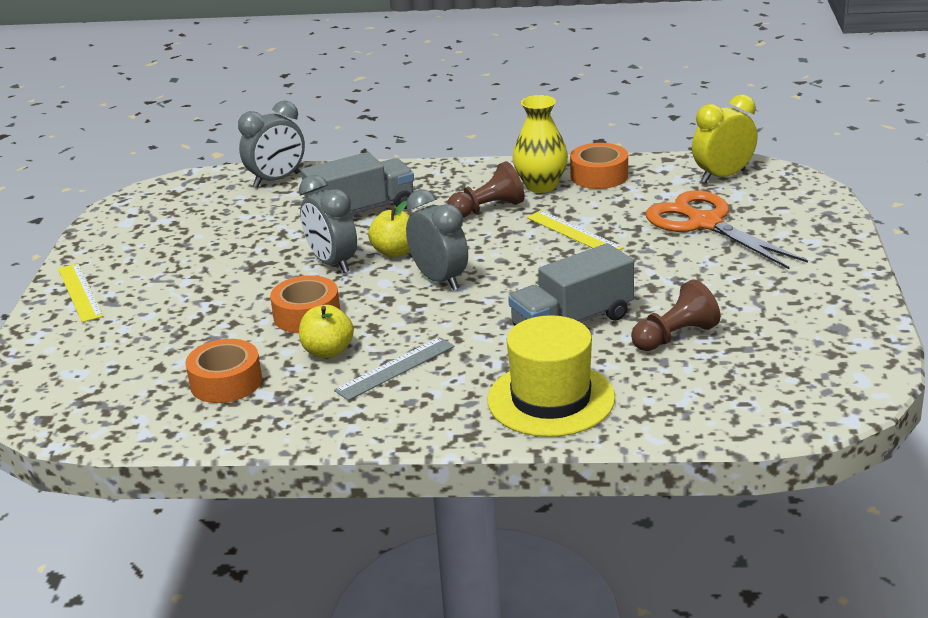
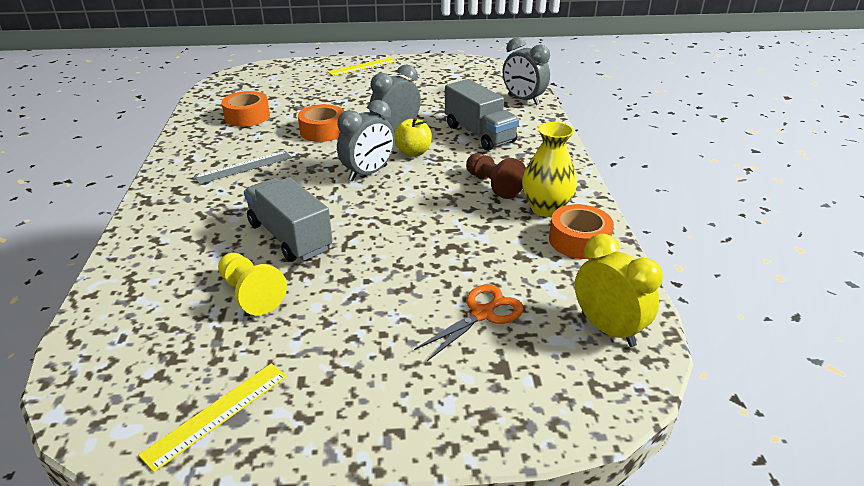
camera: 80 degrees right, 5 degrees up
(328, 351) = (273, 142): yellow apple -> none
(395, 368) = (244, 167): grey ruler -> grey ruler turned 75 degrees counterclockwise
(551, 399) = (176, 232): yellow hat -> none
(574, 232) = (452, 231): yellow ruler -> yellow ruler (217, 414)
(675, 336) = (251, 294): brown pawn -> yellow pawn
(705, 223) = (482, 314): orange scissors -> orange scissors, size x0.62

